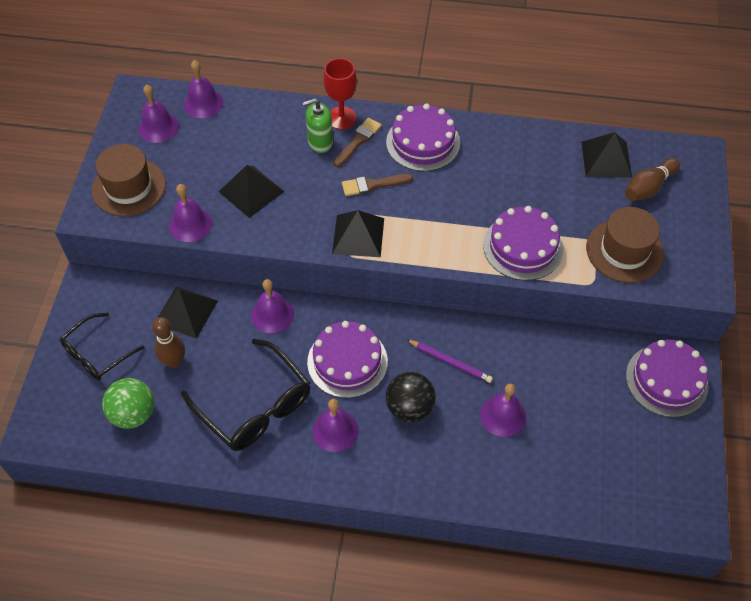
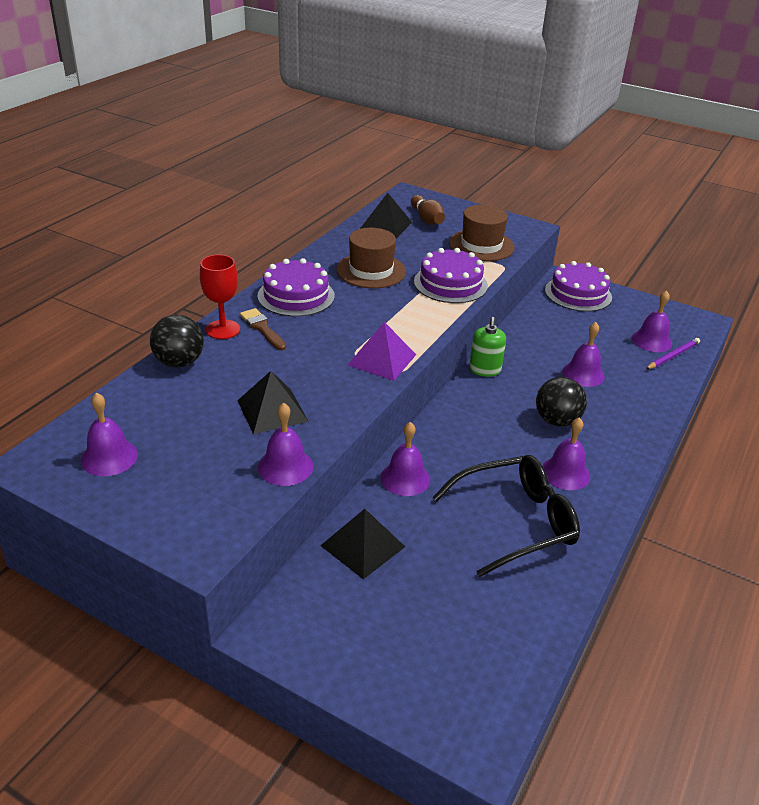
camera: 70 degrees left, 20 degrees down
(97, 354) = (381, 647): black glasses -> none
(128, 187) = (186, 505): brown hat -> brown hat (371, 271)
(133, 414) = (486, 630): green ball -> none
(174, 361) = (428, 574): brown bowling pin -> none
(203, 103) = (107, 413): purple bell -> purple bell (651, 341)
(282, 113) = (179, 362): none -> black ball
(320, 142) = (243, 350): green soap dispenser -> green soap dispenser (485, 370)
(347, 361) = (489, 443): purple cake -> none
(358, 235) = (382, 359): black pyramid -> purple pyramid
(373, 185) = (325, 335): brown brush -> none
(450, 362) = (517, 384): purple pencil -> purple pencil (672, 356)

